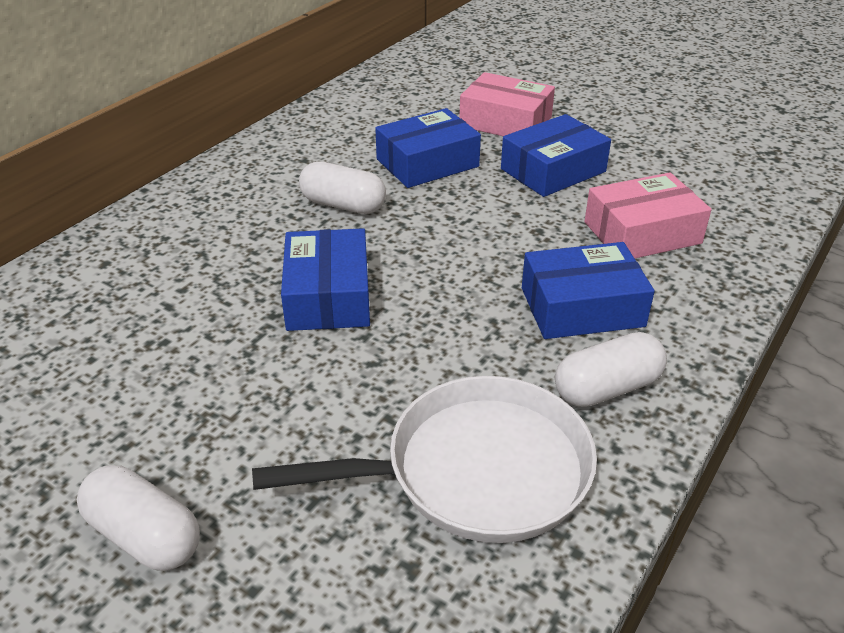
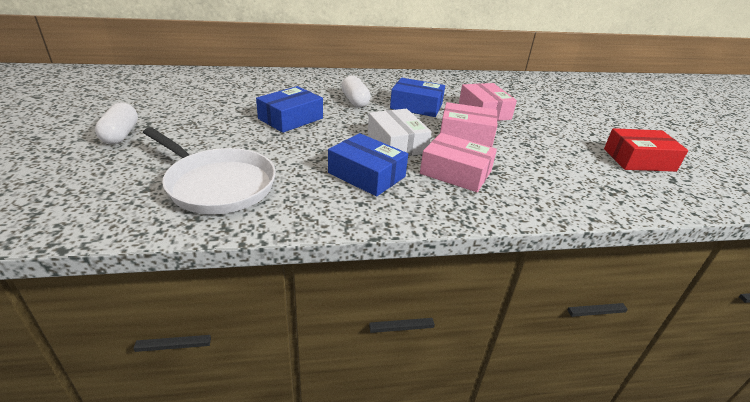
camera: 45 degrees right, 5 degrees down
(520, 237) = (397, 143): none -> white box
(553, 170) = (466, 134): blue box -> pink box
(607, 388) = (313, 200): white capsule -> none
(725, 100) = (639, 160): none -> red box

